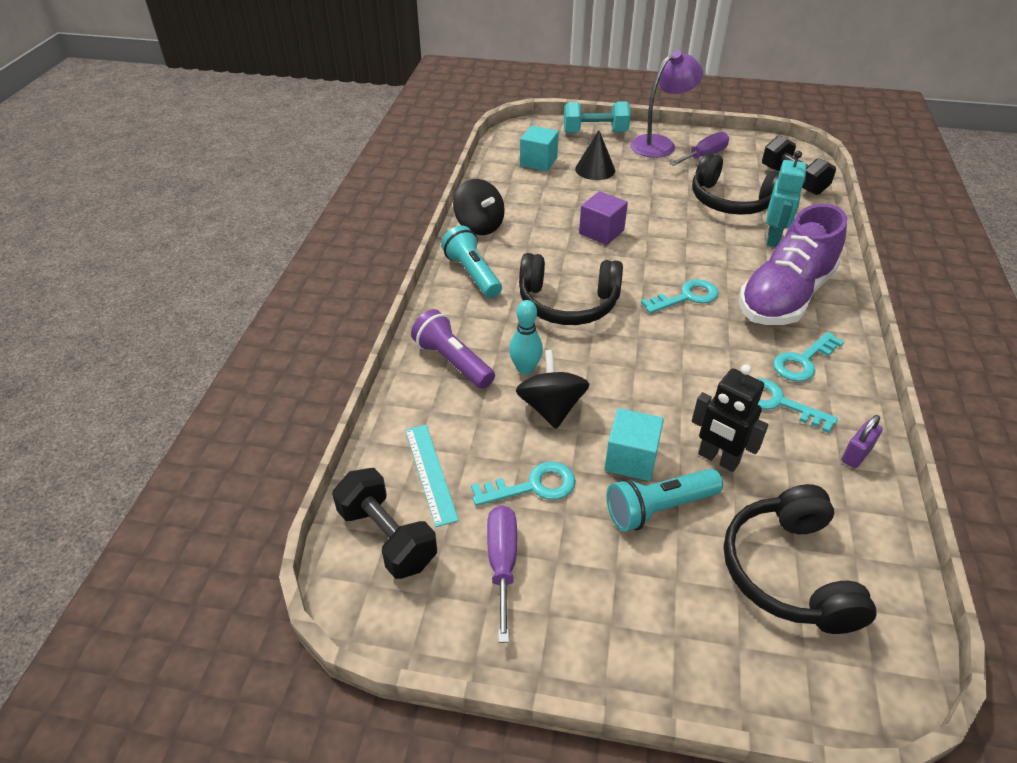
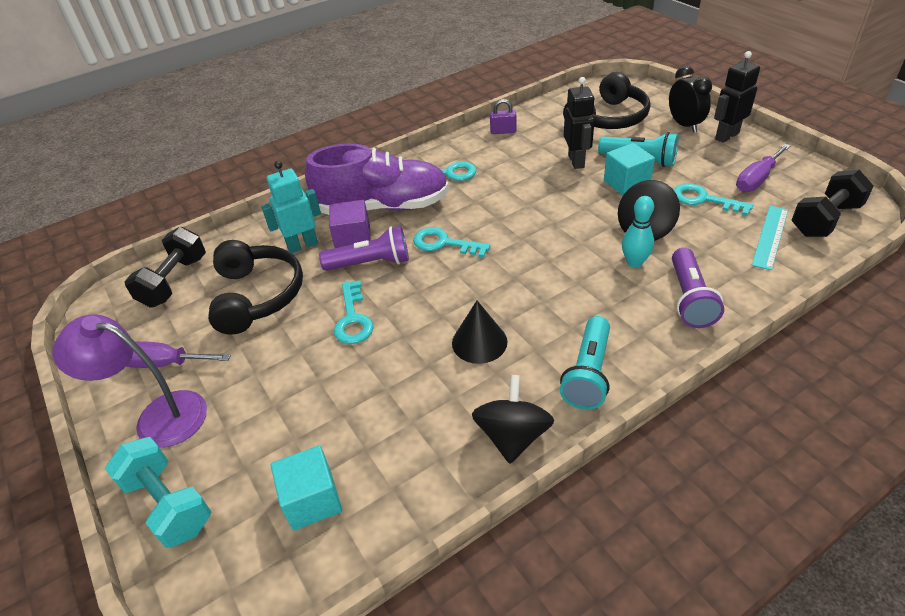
camera: 130 degrees left, 0 degrees up
(387, 537) = (825, 220): black dumbbell -> black dumbbell turned 45 degrees clockwise
(568, 303) = (538, 291): black headphones -> none
(595, 169) = (281, 430): black cone -> black cone (479, 342)
(601, 232) = (410, 340): purple cube -> purple cube (353, 240)
(608, 642) = (726, 136): none -> black robot
(684, 630) = (684, 125): none -> black clock
(707, 255) = (371, 263): none -> purple flashlight
(778, 403) = (500, 164): turquoise key -> turquoise key (353, 319)

